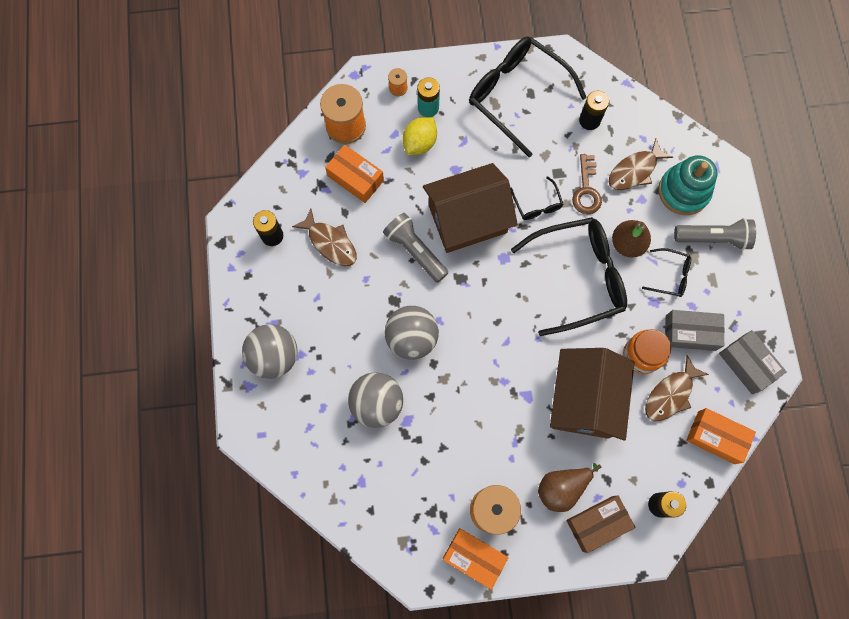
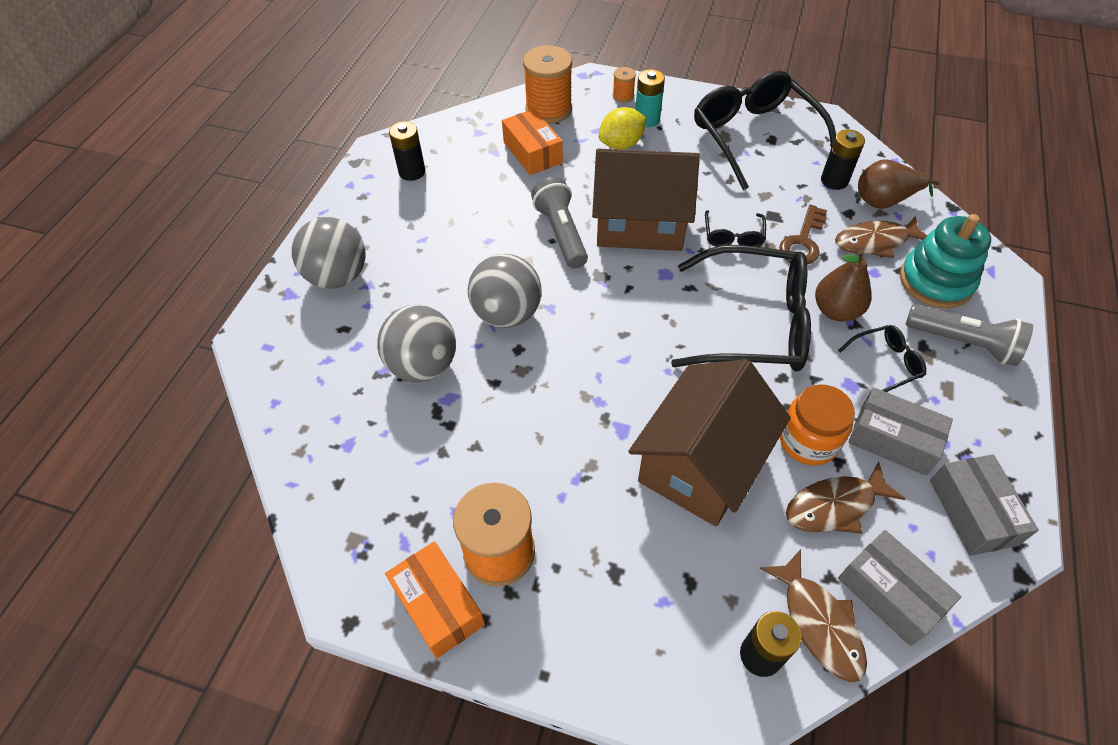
camera: 25 degrees right, 20 degrees down
(330, 242) = (469, 196): brown fish -> brown fish (818, 622)
(562, 487) = (616, 565): brown pear -> brown pear (884, 201)
(597, 523) = (647, 639): brown box -> none
(670, 275) = (885, 363): black glasses -> black glasses turned 60 degrees counterclockwise
(716, 437) = (890, 593): orange box -> grey box

